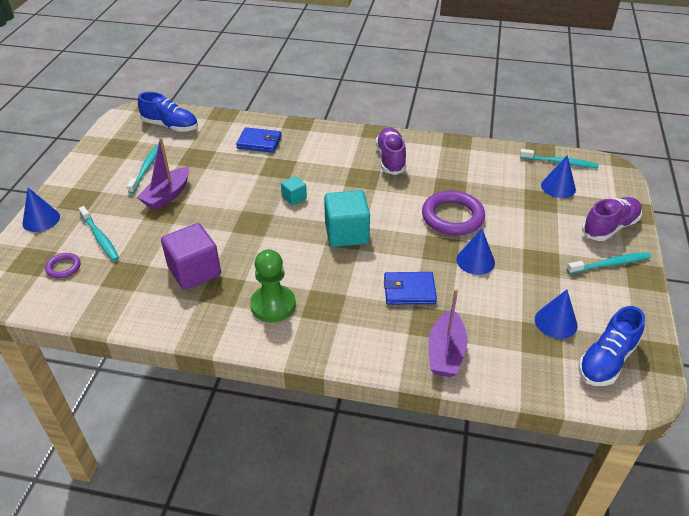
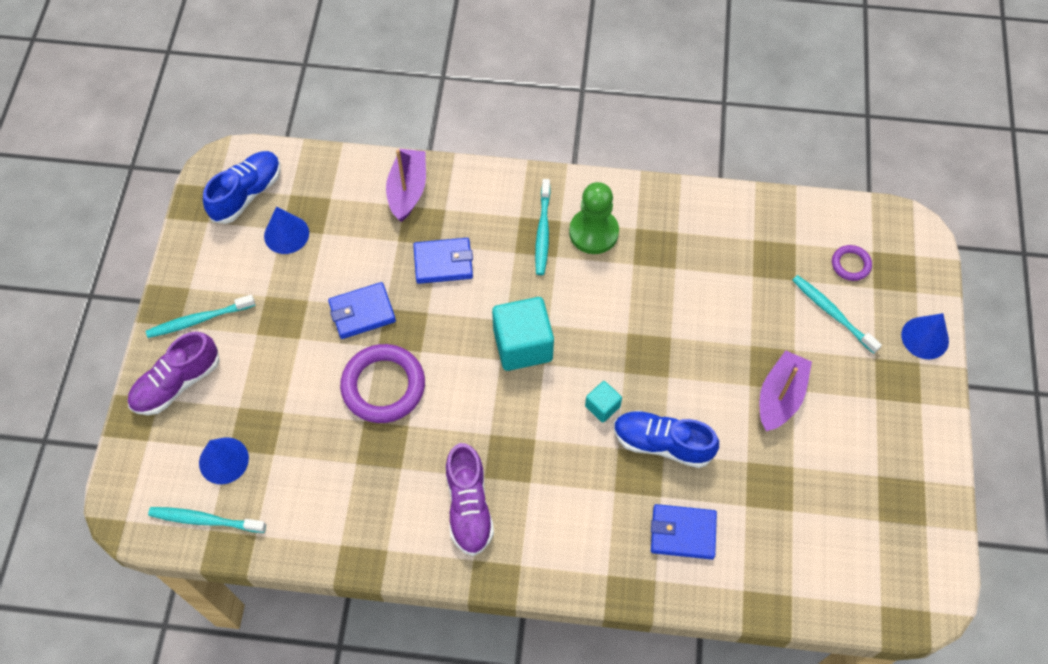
camera: 175 degrees right, 20 degrees up
(146, 168) = (835, 452): turquoise toothbrush -> turquoise toothbrush (542, 232)
(170, 126) = (844, 567): blue shoe -> blue shoe (662, 443)
(194, 271) = (695, 271): purple cube -> none
(475, 261) = (362, 312): blue cone -> blue wallet

